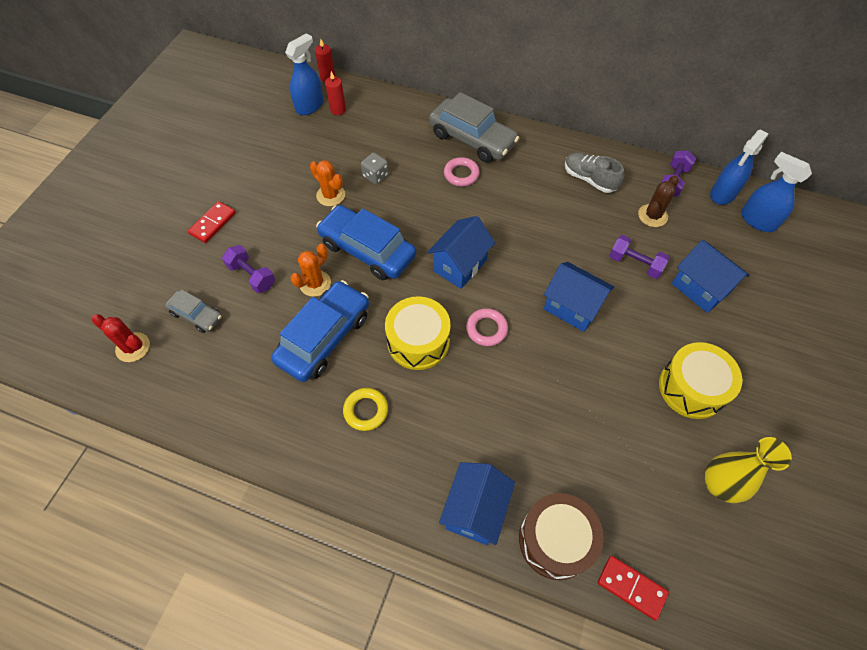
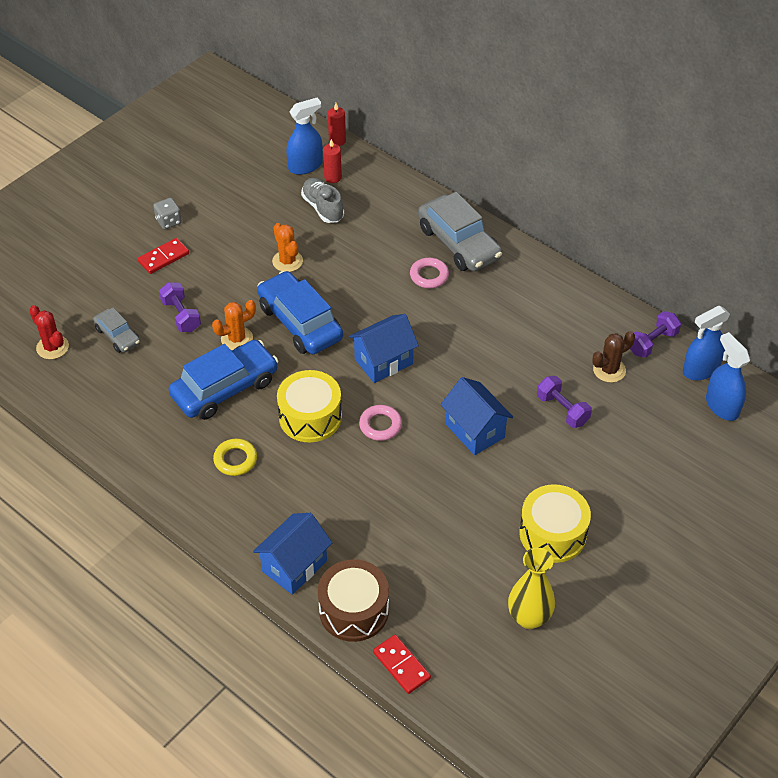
camera: 20 degrees right, 10 degrees down
(375, 176) = (340, 254): grey dice -> grey dice (168, 221)
(589, 179) = (562, 316): grey shoe -> grey shoe (323, 208)
(700, 288) = (617, 451): blue house -> none

